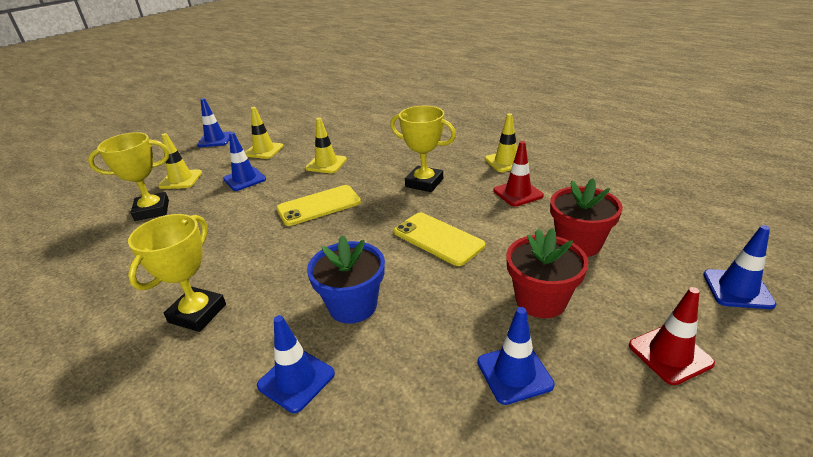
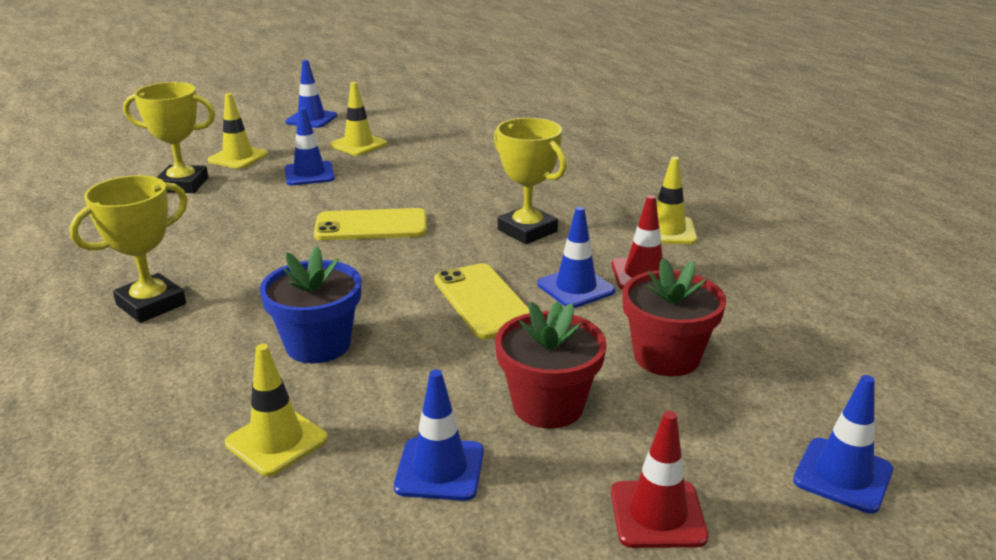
camera: 20 degrees right, 5 degrees down
(296, 380) = (199, 398): blue traffic cone -> blue traffic cone (576, 288)
(326, 164) = (421, 178): yellow traffic cone -> yellow traffic cone (276, 441)

